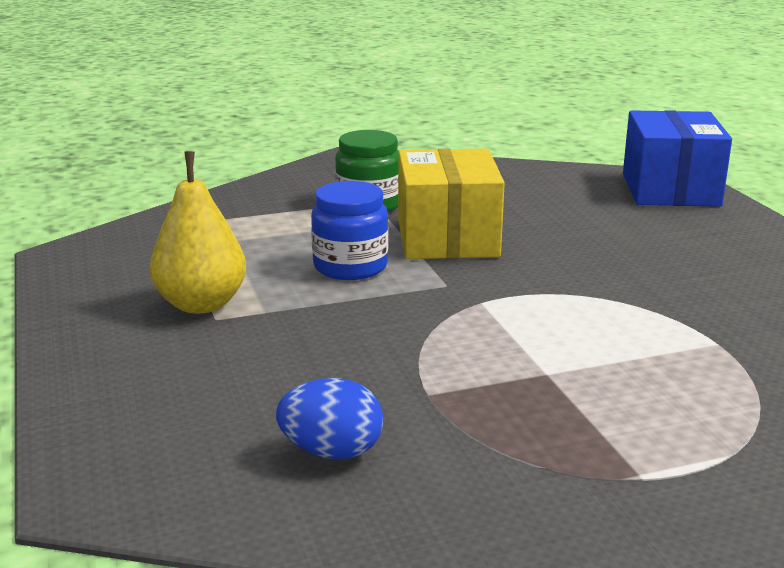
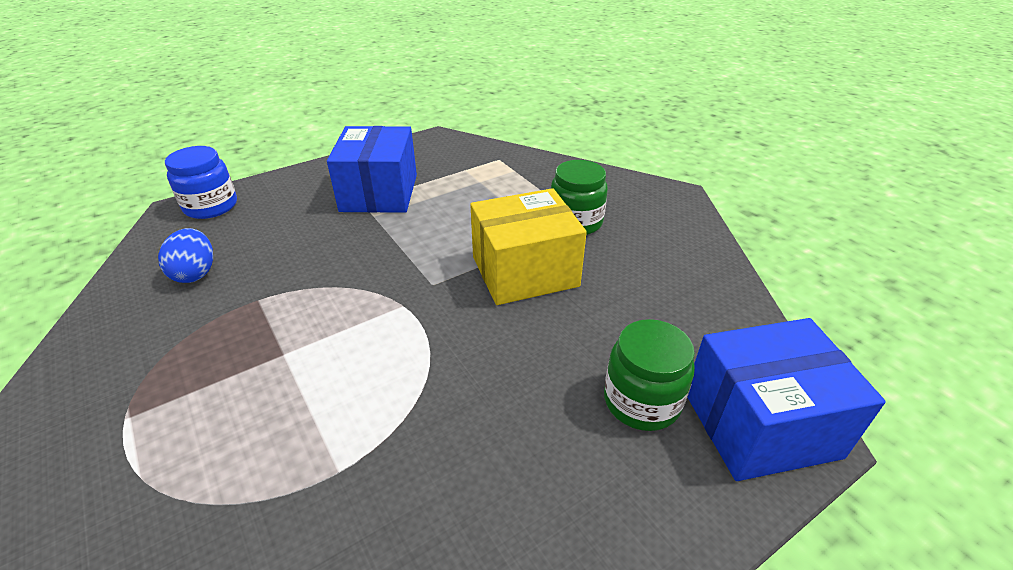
camera: 75 degrees right, 15 degrees up
(201, 304) = (379, 193): yellow pear -> blue box
(350, 267) = (451, 235): blue jar -> blue jar (211, 206)
(644, 219) = (641, 401): none -> green jar

